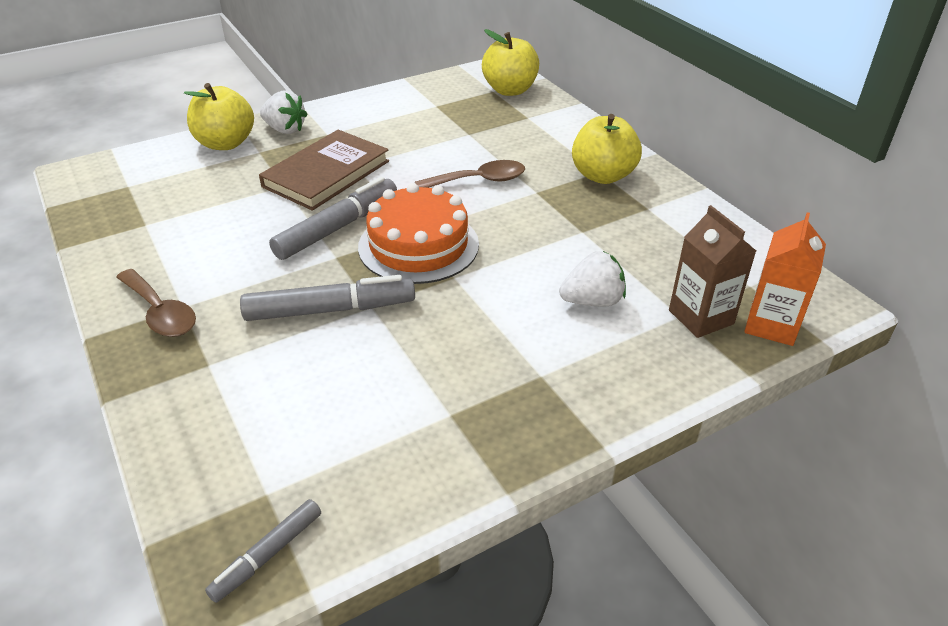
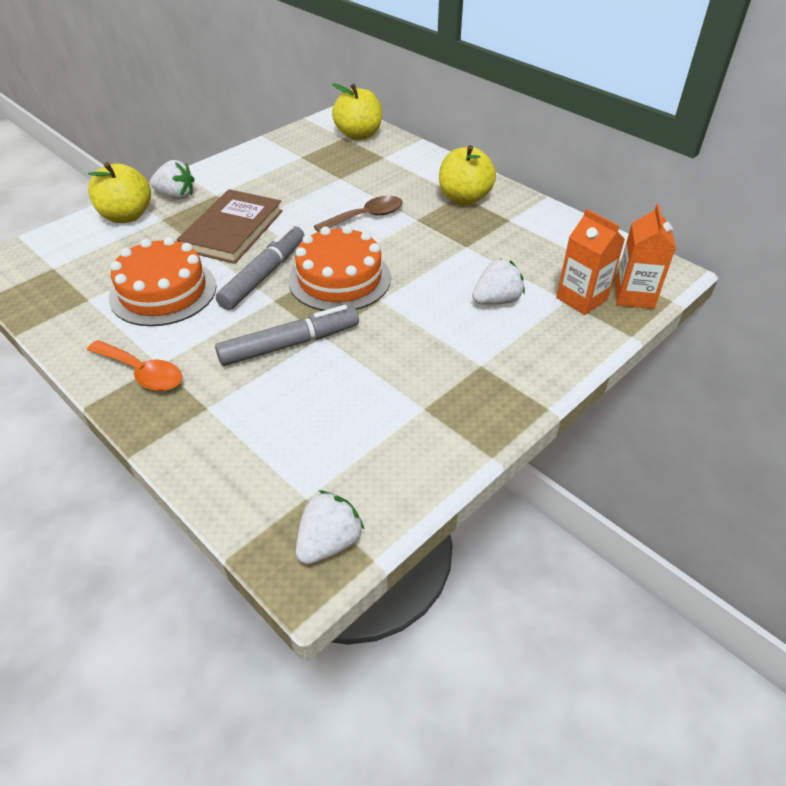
camera: 15 degrees left, 5 degrees up
(160, 312) = (142, 373): brown spoon -> orange spoon
(224, 228) = (163, 292): none -> orange cake
(267, 555) = (329, 543): grey marker -> white strawberry
(701, 317) = (581, 299): brown carton -> orange carton

